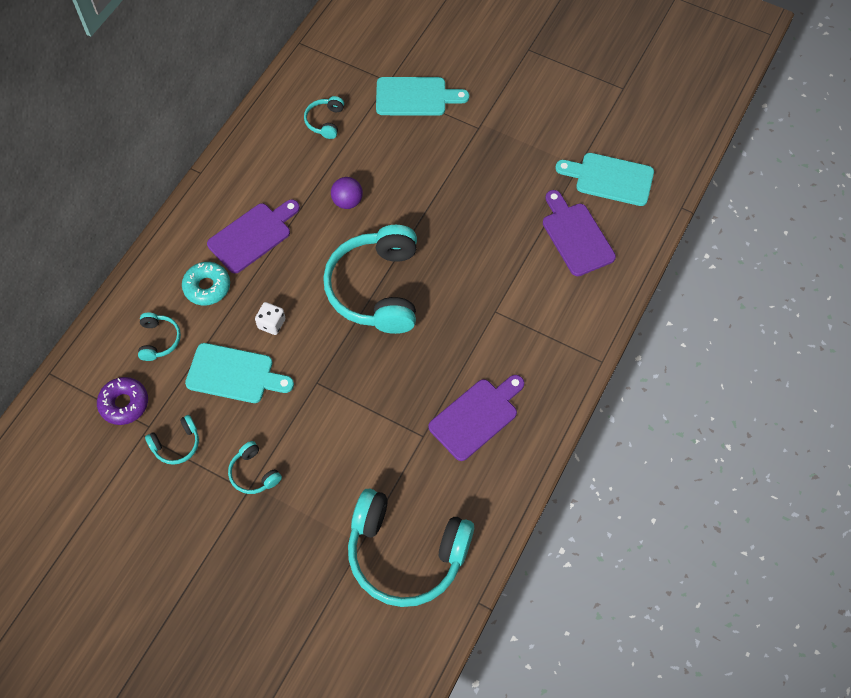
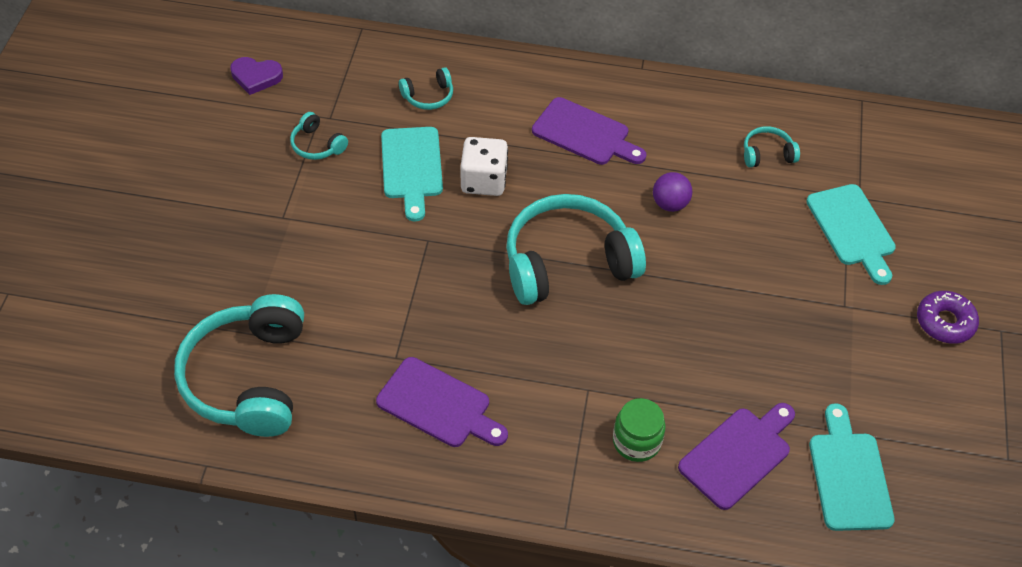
camera: 70 degrees right, 10 degrees down
(69, 479) = (256, 77): none -> purple heart
(124, 403) = (348, 92): purple donut -> purple donut (945, 322)
(207, 287) = (505, 115): turquoise donut -> none
(254, 473) = (304, 216): turquoise headphones -> none
(271, 324) = (484, 181): white dice -> white dice, size x1.64
(547, 294) = (636, 441): none -> green jar

